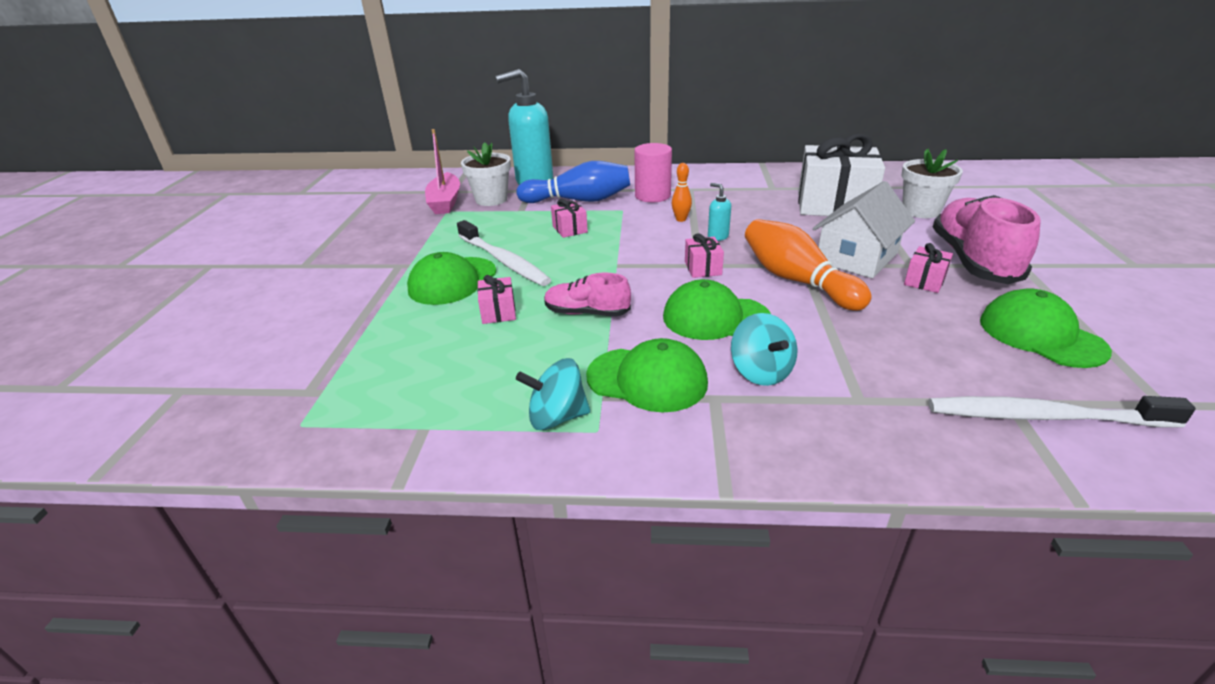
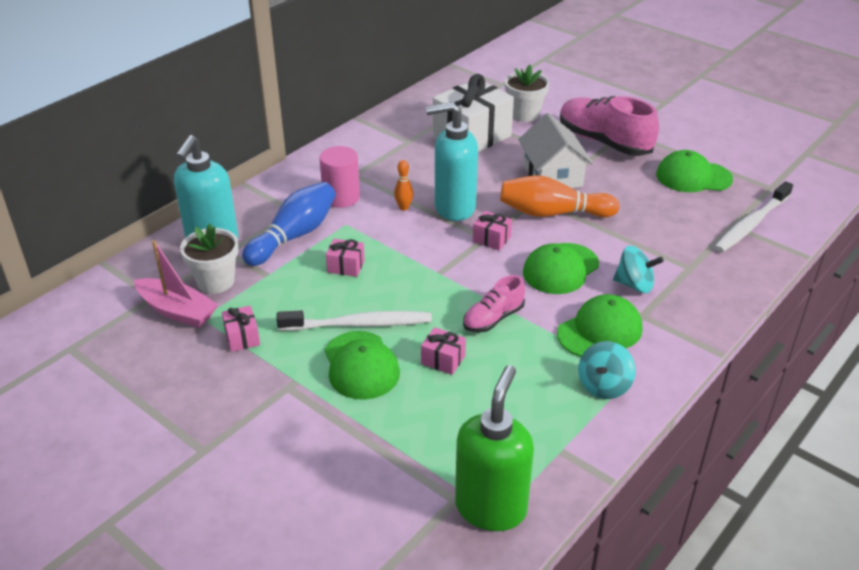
camera: 55 degrees left, 5 degrees up
(306, 416) = (491, 508): none -> green soap dispenser
(717, 237) = (454, 208): turquoise soap dispenser -> turquoise soap dispenser, size x2.40
(924, 281) = (606, 172): pink gift -> pink gift (242, 337)

